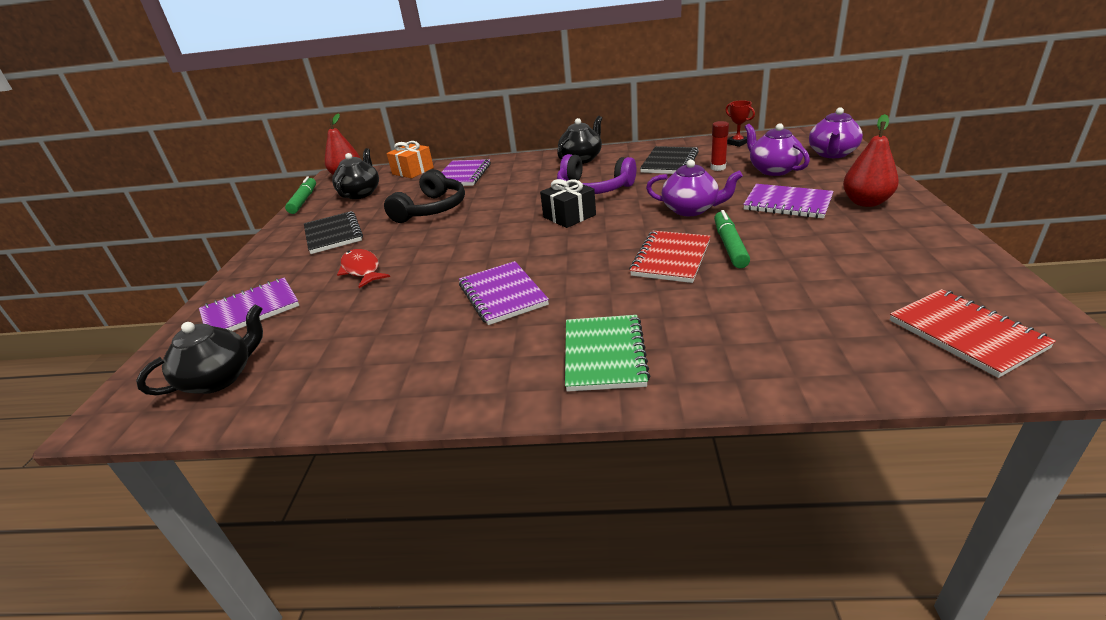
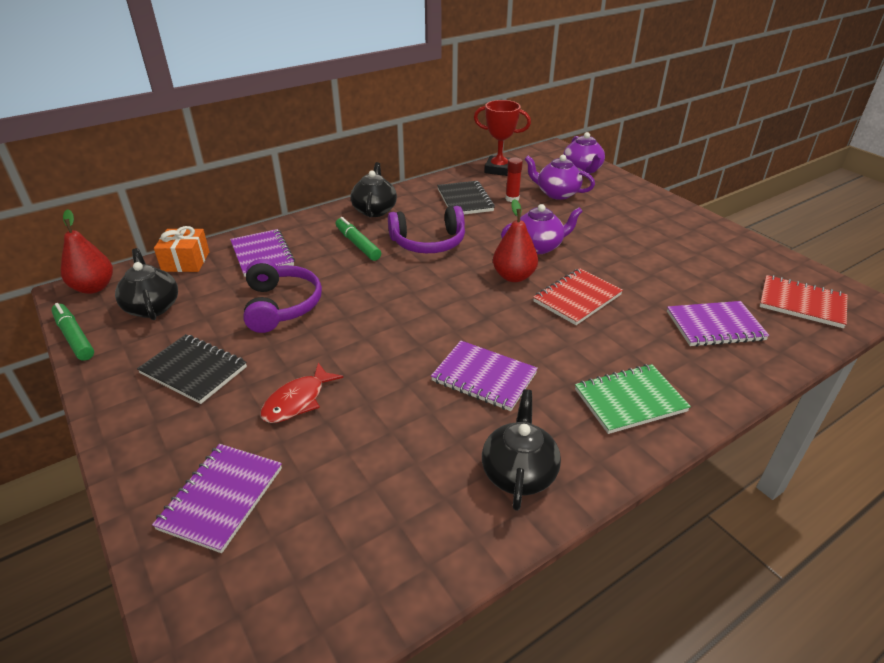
camera: 40 degrees left, 5 degrees up
(220, 378) = (305, 585): black teapot -> black teapot (518, 473)
(362, 270) = (297, 401): red fish -> red fish turned 75 degrees counterclockwise
(431, 209) = (281, 305): black headphones -> purple headphones
(569, 216) = (442, 278): black gift -> none
(604, 355) = (630, 400): green notebook -> green notebook turned 75 degrees counterclockwise
(671, 259) = (577, 298): red notebook -> red notebook turned 60 degrees clockwise
(729, 246) = (604, 274): green marker -> green marker (357, 244)
(737, 143) = (499, 169): red trophy -> red trophy, size x1.76
(787, 204) = (601, 225): purple notebook -> purple notebook (715, 326)
(866, 202) = (650, 212): red pear -> red pear (514, 276)

